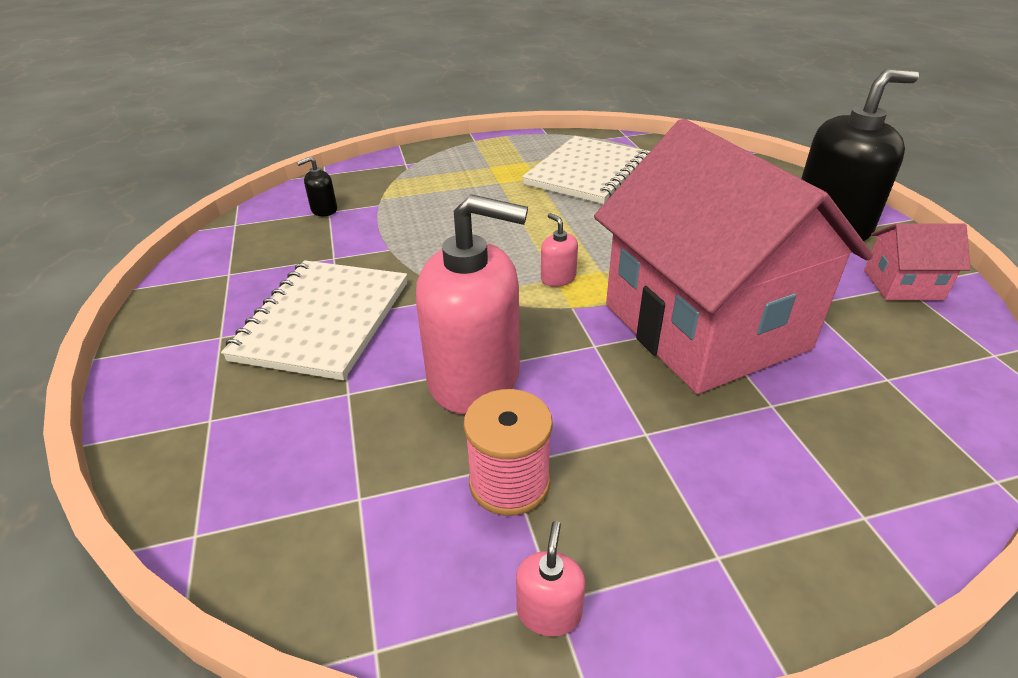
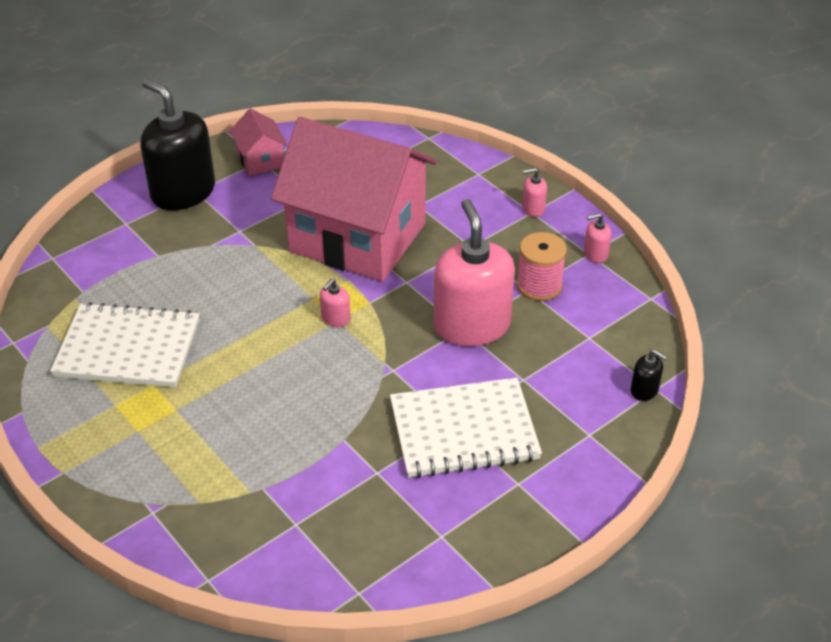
camera: 115 degrees left, 5 degrees up
(324, 210) = (295, 529): black soap dispenser -> black soap dispenser (644, 390)
(704, 326) = (358, 237): pink house -> pink house turned 75 degrees clockwise
(729, 564) = (533, 208): none -> pink soap dispenser

